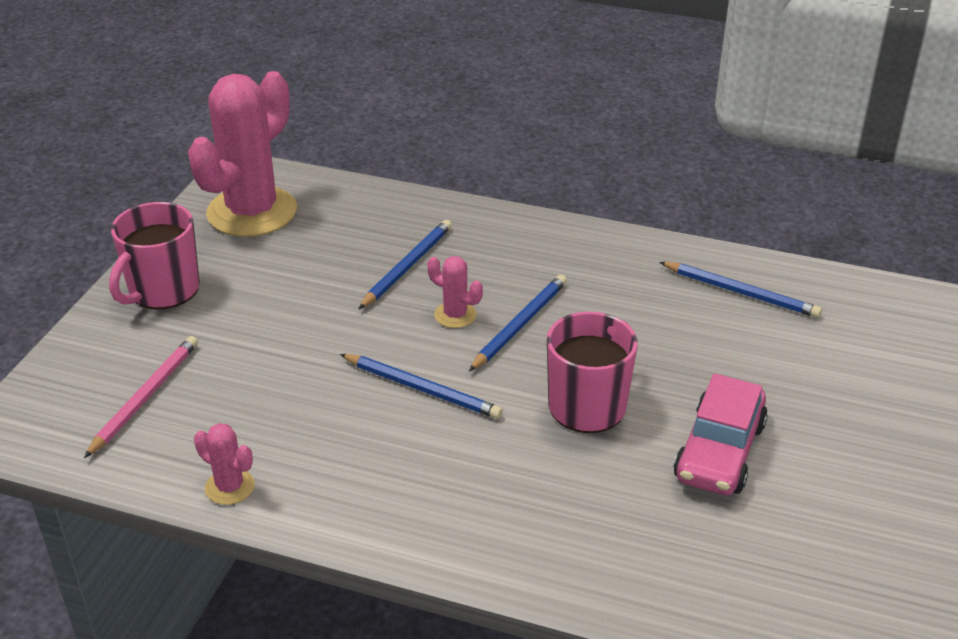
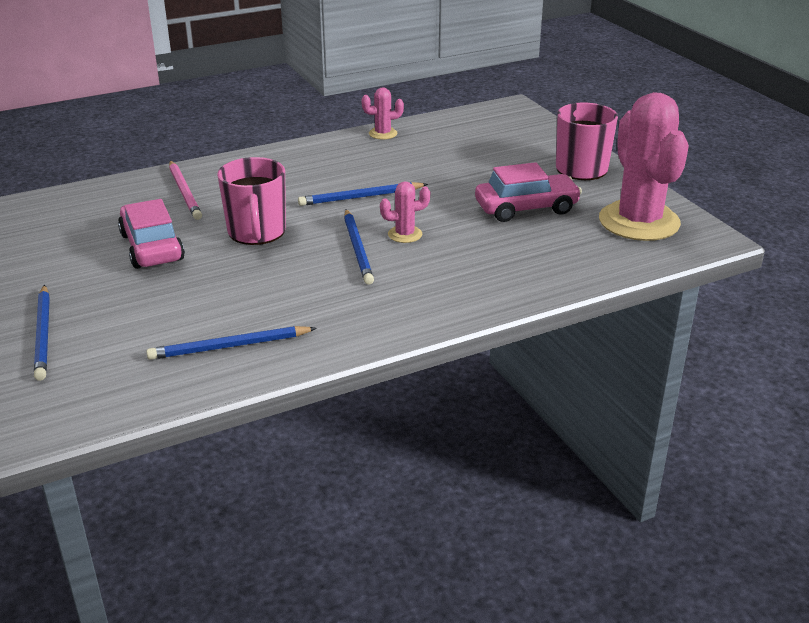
camera: 135 degrees right, 5 degrees down
(145, 397) = (484, 137): pink pencil -> pink pencil (185, 192)
(304, 278) = (526, 208): none -> pink car
(407, 266) = (483, 243): blue pencil -> blue pencil (43, 334)

